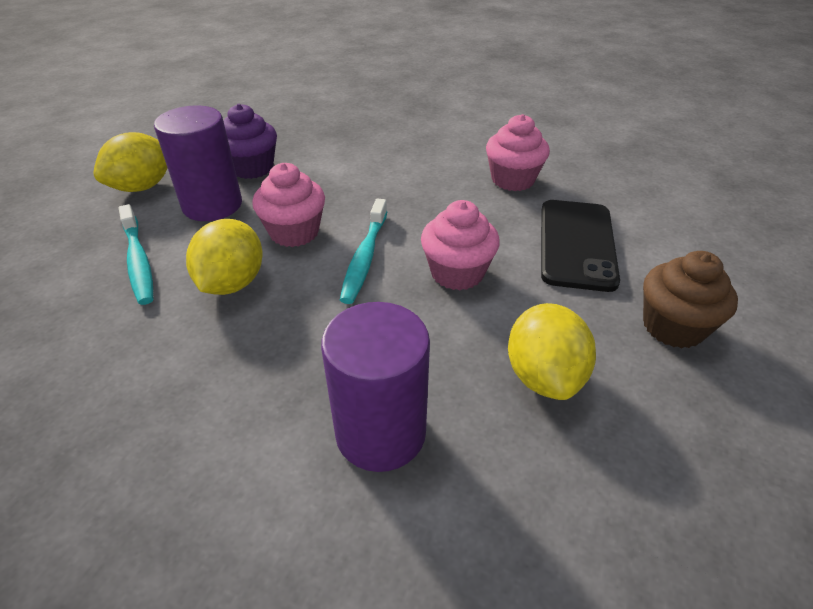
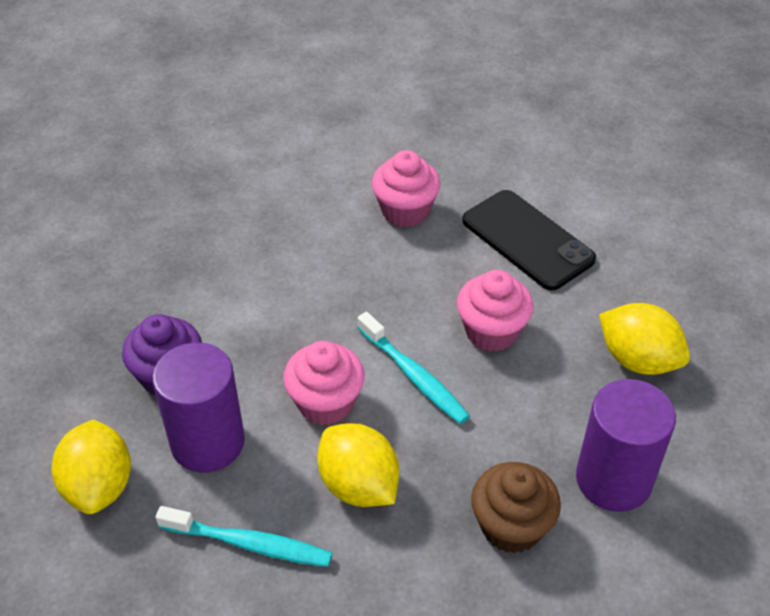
camera: 50 degrees left, 5 degrees up
(673, 327) = (654, 262): brown cupcake -> brown cupcake (511, 526)

